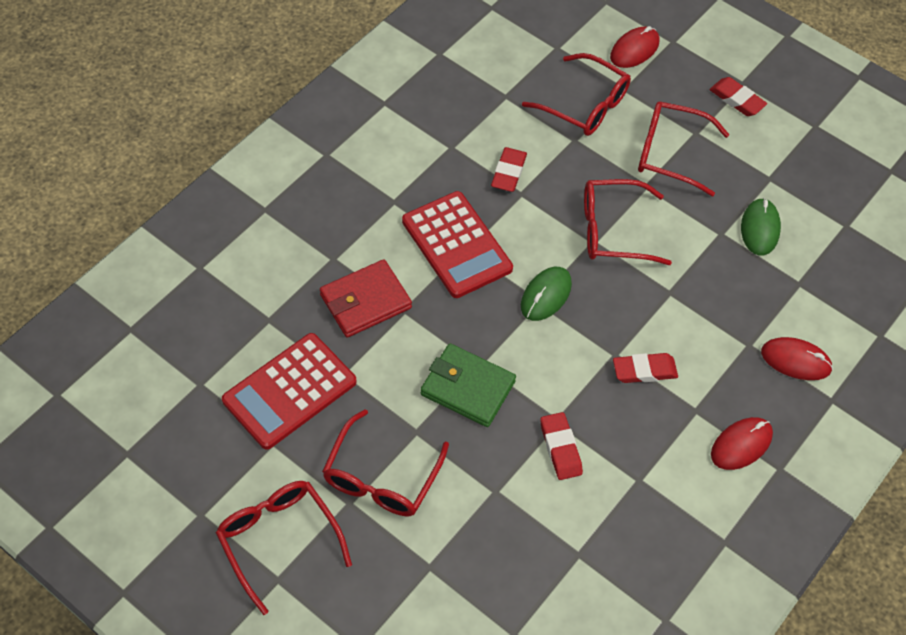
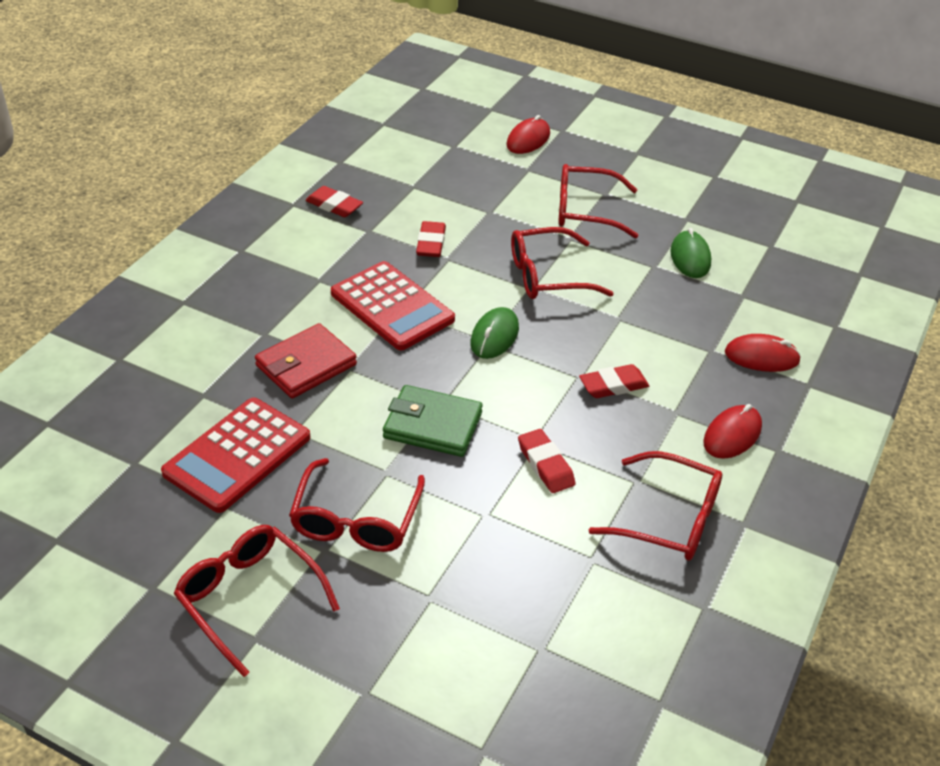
camera: 10 degrees left, 15 degrees down
(585, 105) = (492, 184): red glasses -> red glasses (669, 519)
(737, 100) = (635, 165): red eraser -> red eraser (334, 206)

